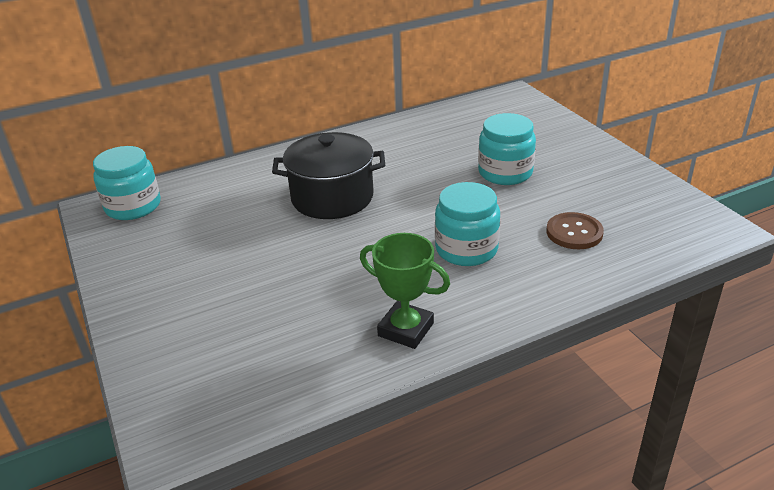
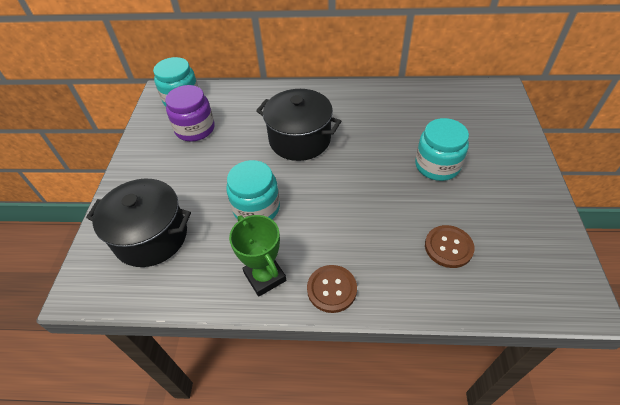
camera: 30 degrees right, 15 degrees up
(182, 229) = (195, 129): none -> purple jar
(222, 350) = (151, 236): none -> black pot
(466, 249) = (356, 225): turquoise jar -> turquoise jar (256, 208)
(490, 310) = (331, 289): none -> brown button

